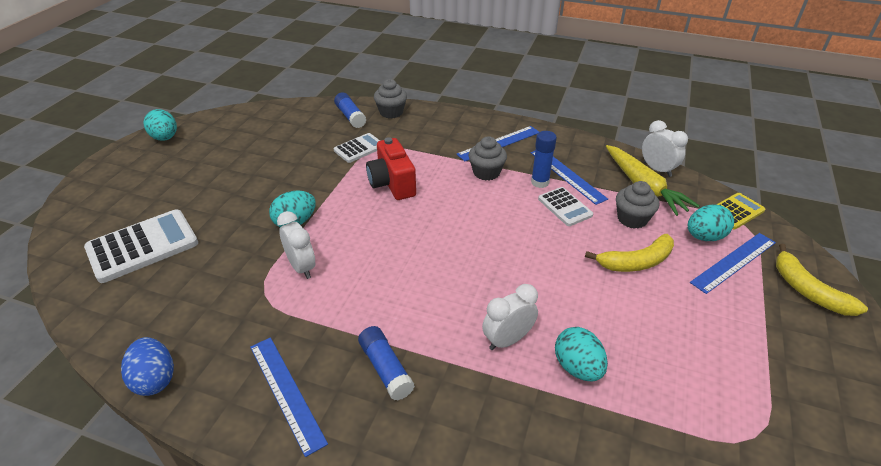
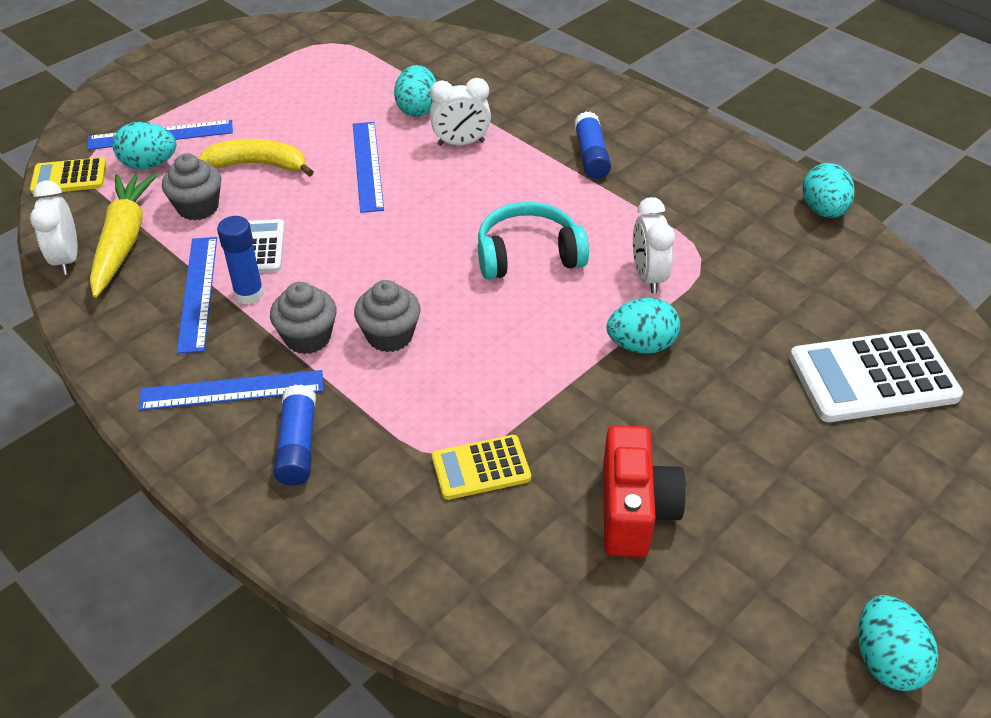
camera: 155 degrees left, 5 degrees up
(155, 379) = (823, 210): blue egg -> turquoise egg
(286, 392) = (691, 165): blue ruler -> blue ruler (367, 165)
(350, 116) = (454, 579): blue glue stick -> blue glue stick (297, 445)
(359, 148) = (481, 468): white calculator -> yellow calculator
(391, 112) = (361, 558): grey cupcake -> grey cupcake (390, 336)
(392, 184) = (466, 366): red camera -> red camera (634, 511)
(392, 256) = (528, 255): none -> turquoise headphones
(808, 290) = (136, 96): yellow banana -> none

